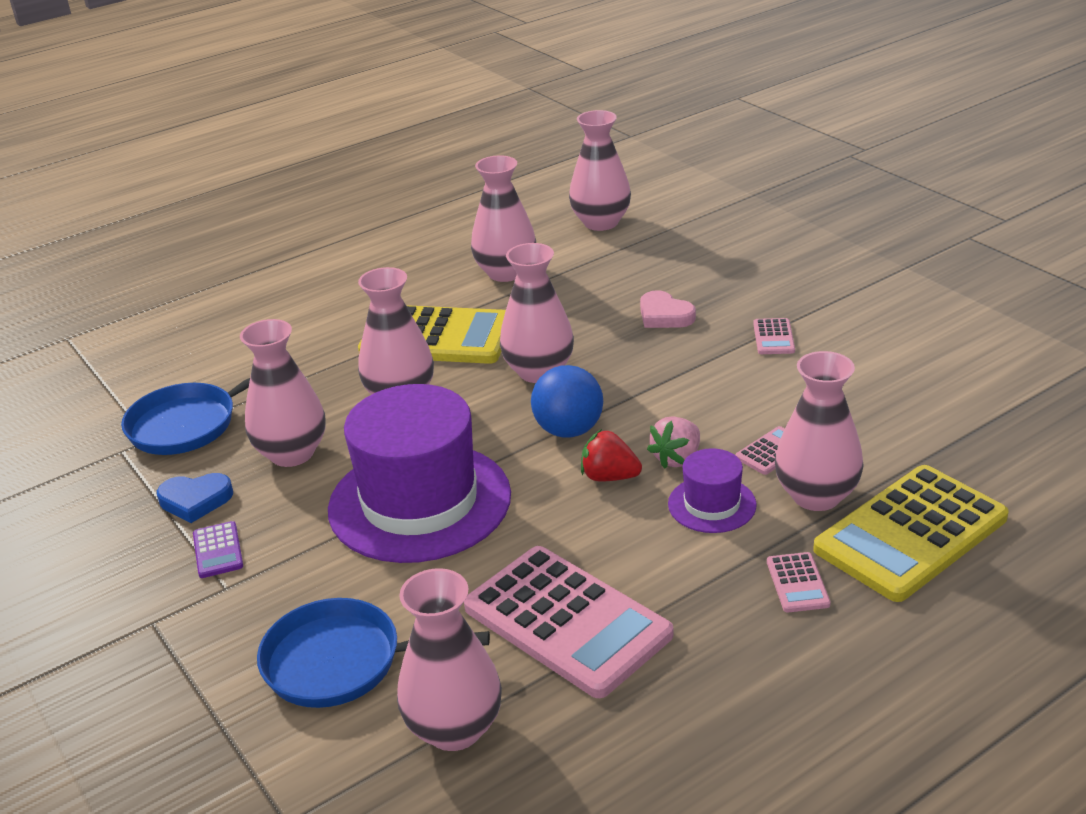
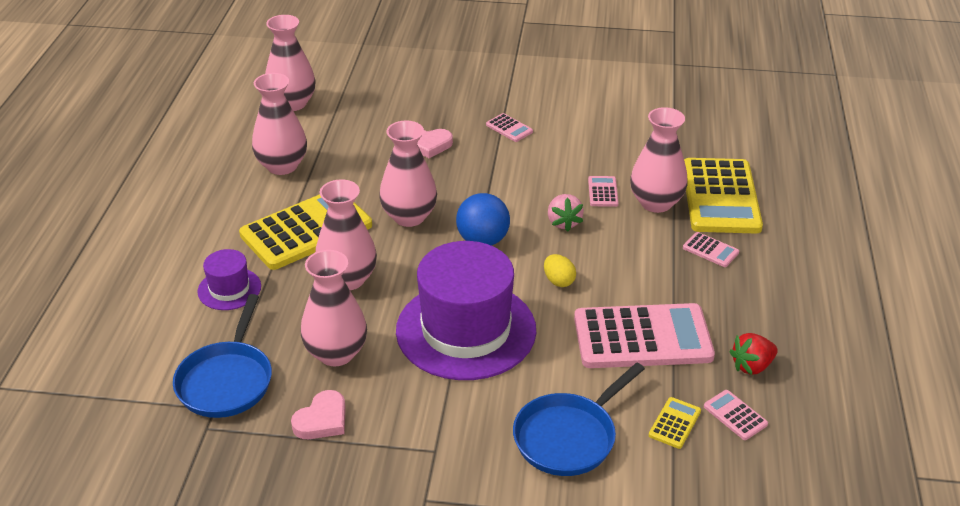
camera: 50 degrees left, 5 degrees up
(195, 500) = (322, 420): blue heart -> pink heart
(218, 550) = (392, 435): purple calculator -> none
(454, 728) = (674, 423): pink vase -> yellow calculator
(527, 771) = (735, 415): none -> pink calculator
(577, 511) = (558, 281): none -> yellow egg
(609, 477) = (545, 253): red strawberry -> red strawberry (752, 366)
(712, 504) = (617, 236): purple hat -> purple hat (229, 289)

